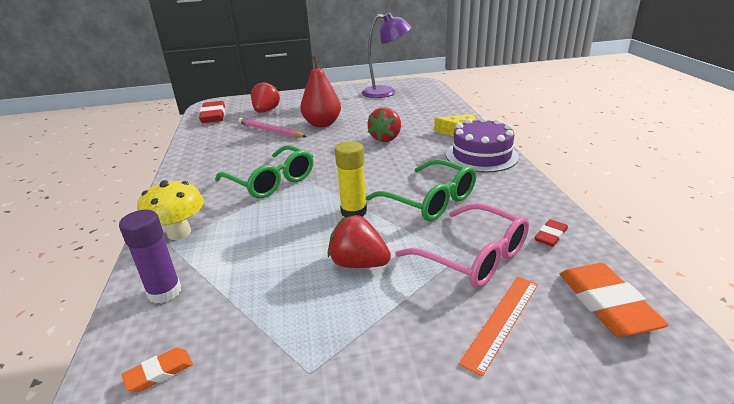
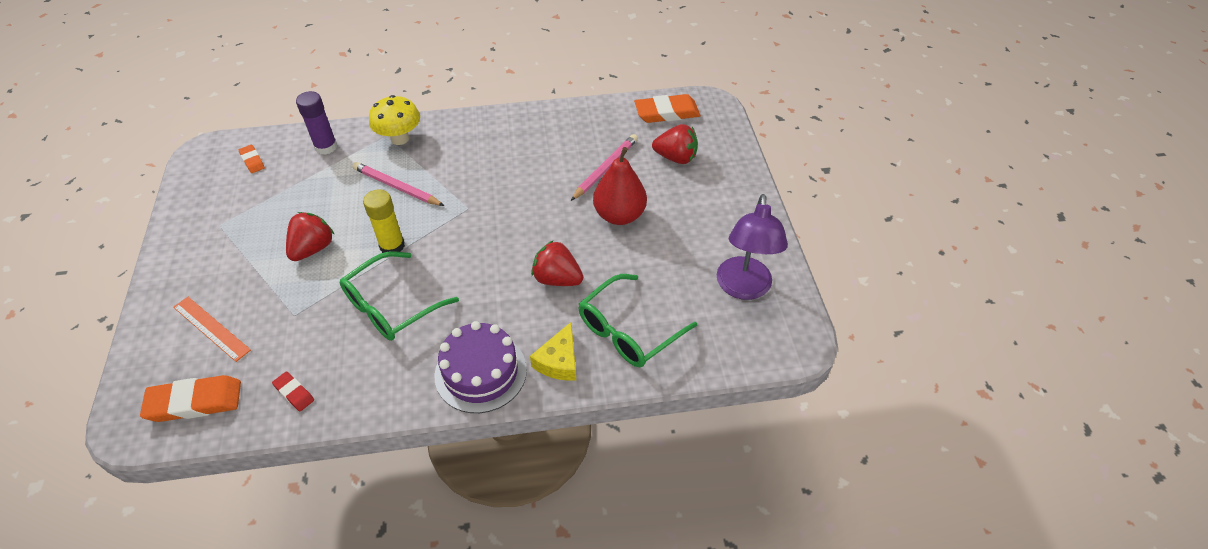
camera: 90 degrees right, 20 degrees up
(213, 115) = (667, 112): red eraser -> orange eraser
(265, 222) = (396, 187): none -> pink pencil
(271, 181) = (472, 183): green glasses -> green glasses (628, 330)
(473, 256) = (289, 325): pink glasses -> none

